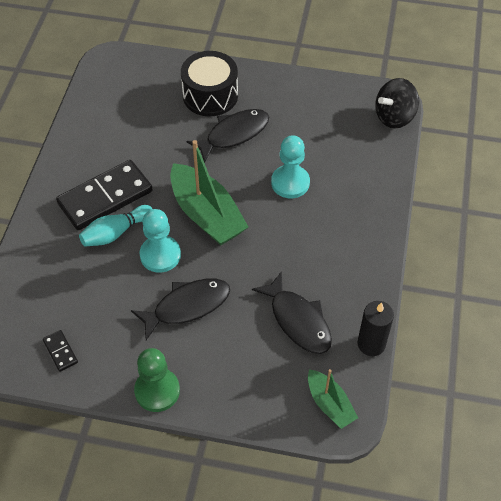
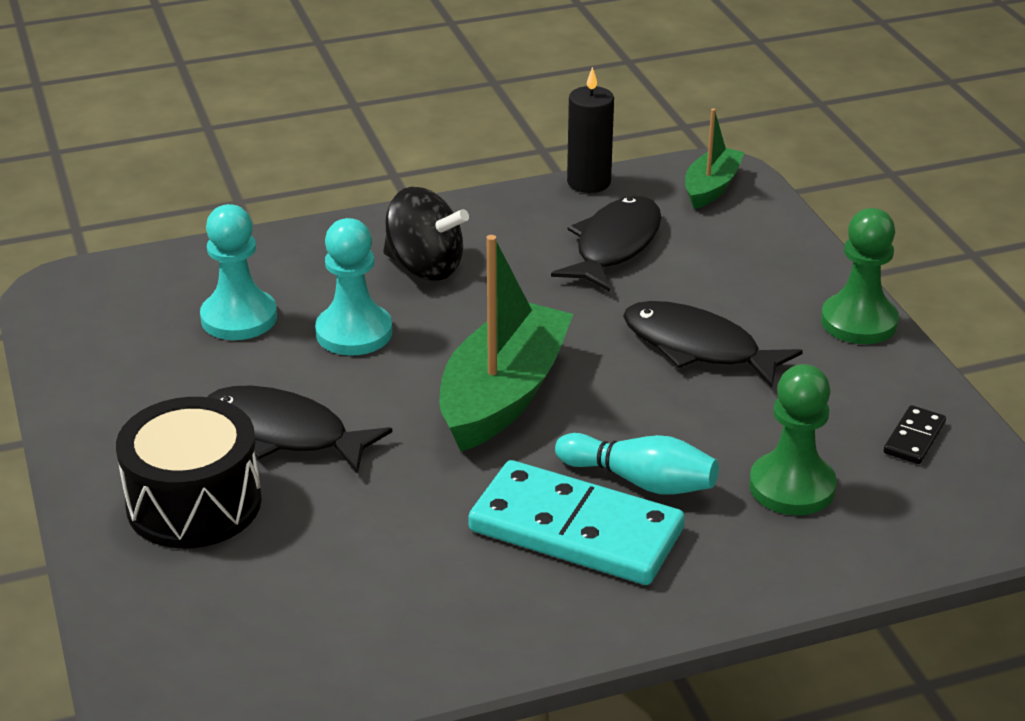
camera: 120 degrees left, 20 degrees down
(70, 283) = (792, 487): none -> green pawn
(105, 197) = (576, 530): black domino -> turquoise domino
(160, 255) = (634, 411): turquoise pawn -> turquoise pawn (239, 318)
(394, 117) = (109, 275): black spinning top -> black spinning top (425, 267)

